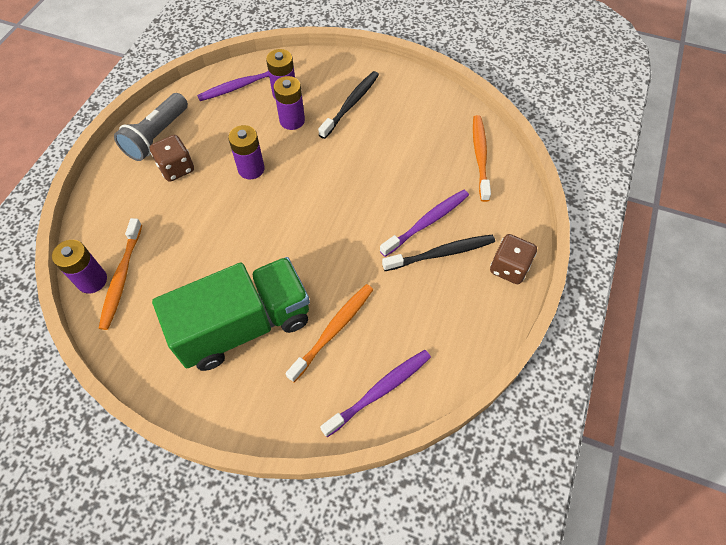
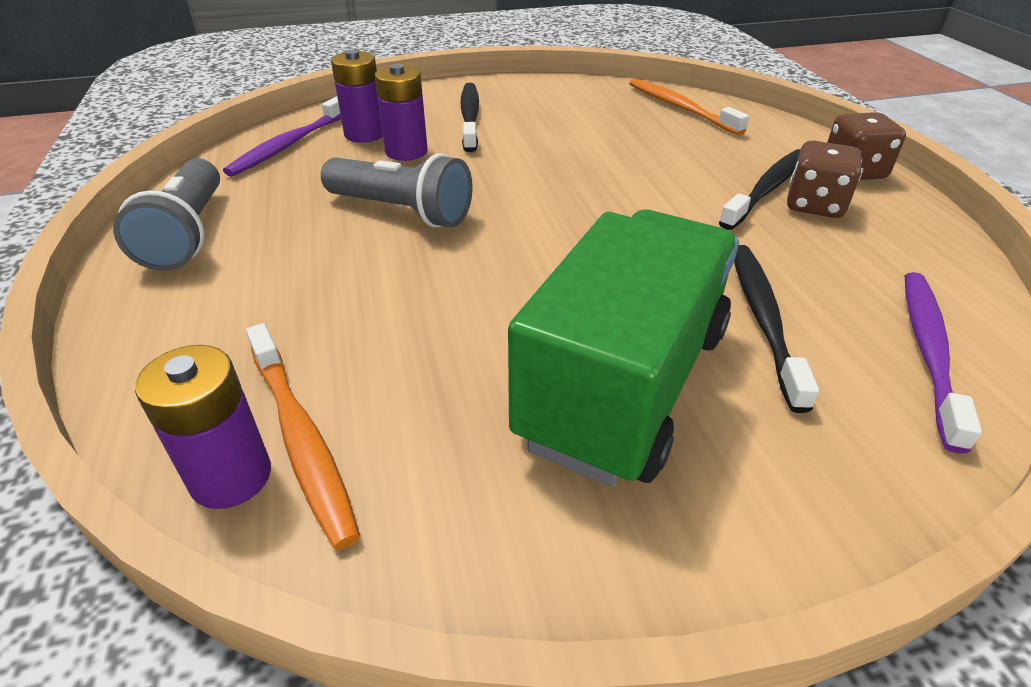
camera: 35 degrees left, 20 degrees down
(176, 168) = (266, 254): brown dice -> brown dice (814, 205)
(251, 169) = (401, 211): purple battery -> grey flashlight
(333, 331) = (763, 320): orange toothbrush -> black toothbrush
(426, 222) = (708, 172): purple toothbrush -> none

